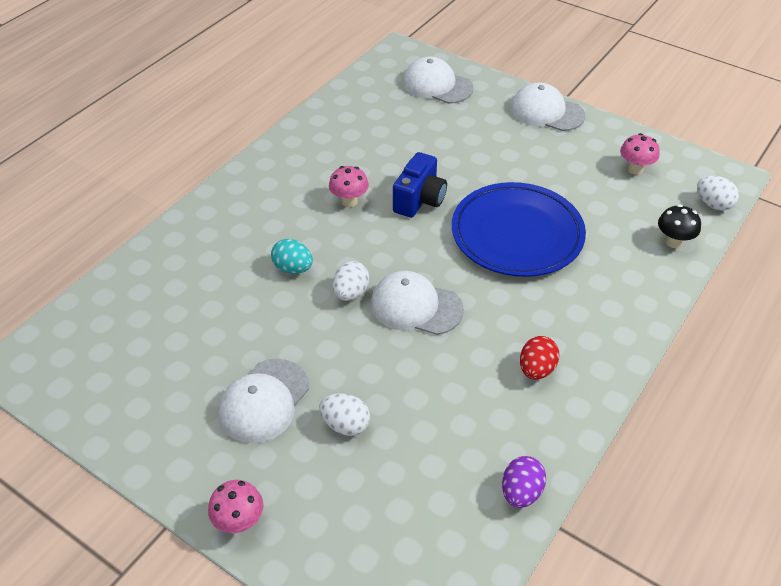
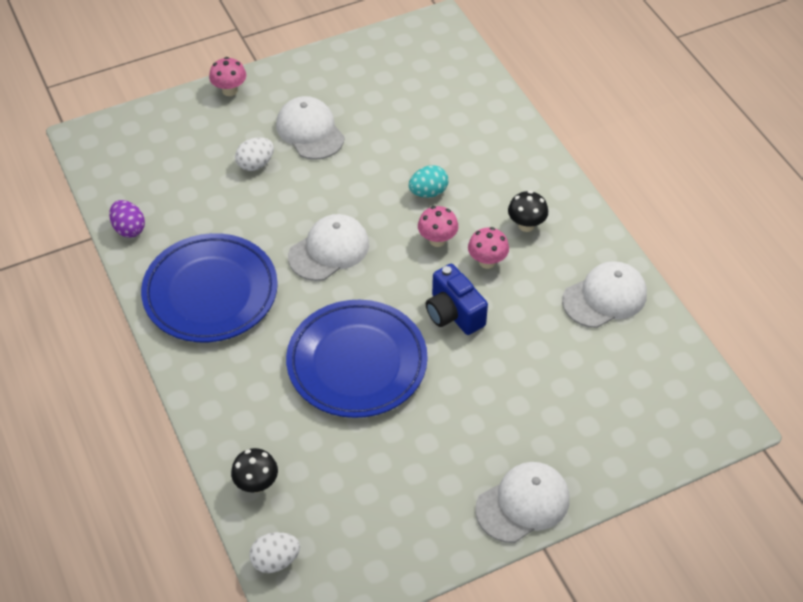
camera: 120 degrees right, 5 degrees up
(290, 193) = (526, 225): none -> black mushroom
(351, 293) = (374, 216): white egg -> none
(437, 85) = (636, 423): white cap -> white cap (605, 297)
(536, 369) = (210, 292): red egg -> blue plate
(635, 169) = (374, 525): pink mushroom -> pink mushroom (437, 240)

